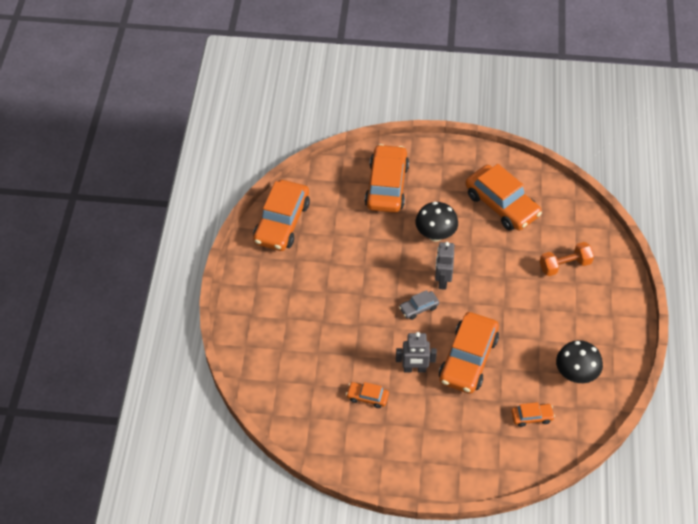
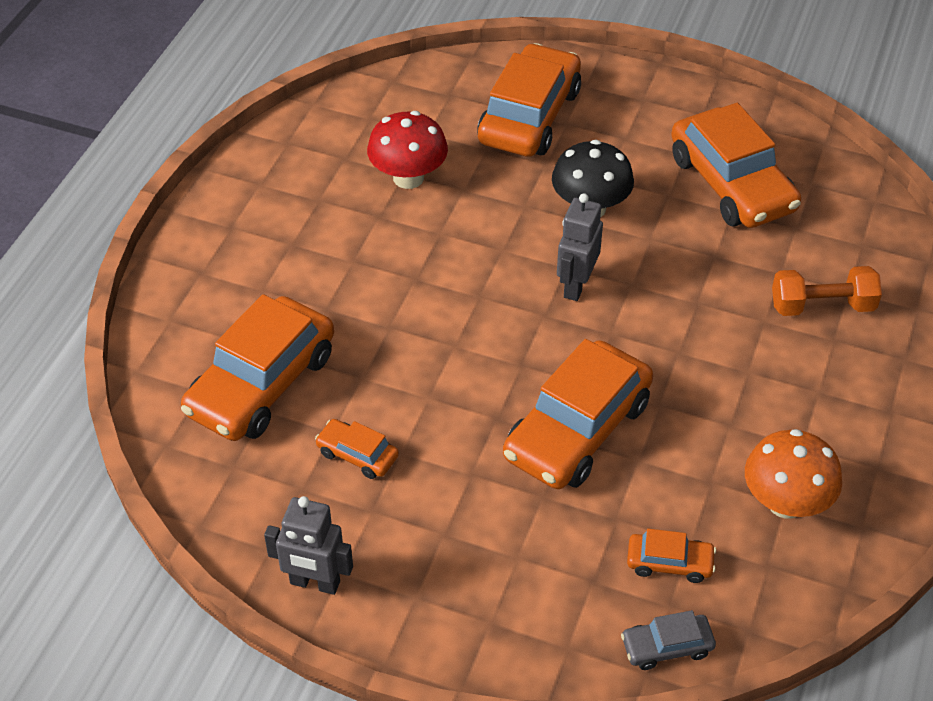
camera: 15 degrees right, 5 degrees down
(282, 222) = (320, 138): orange car -> orange car (261, 384)
(336, 236) = (408, 178): none -> red mushroom
(414, 369) = (466, 425): grey robot -> grey robot (315, 583)
(418, 308) = (514, 322): grey car -> grey car (667, 647)
(576, 374) = (785, 503): black mushroom -> orange mushroom

